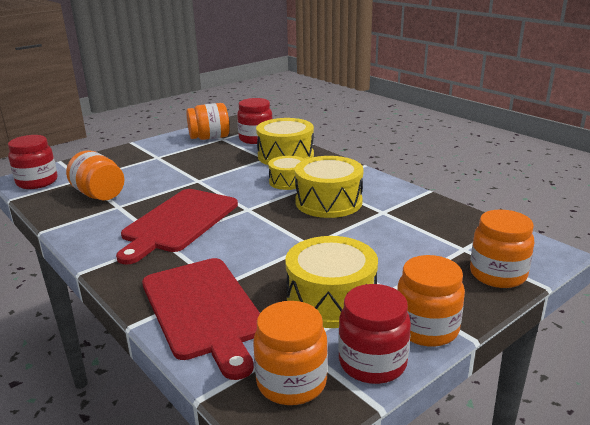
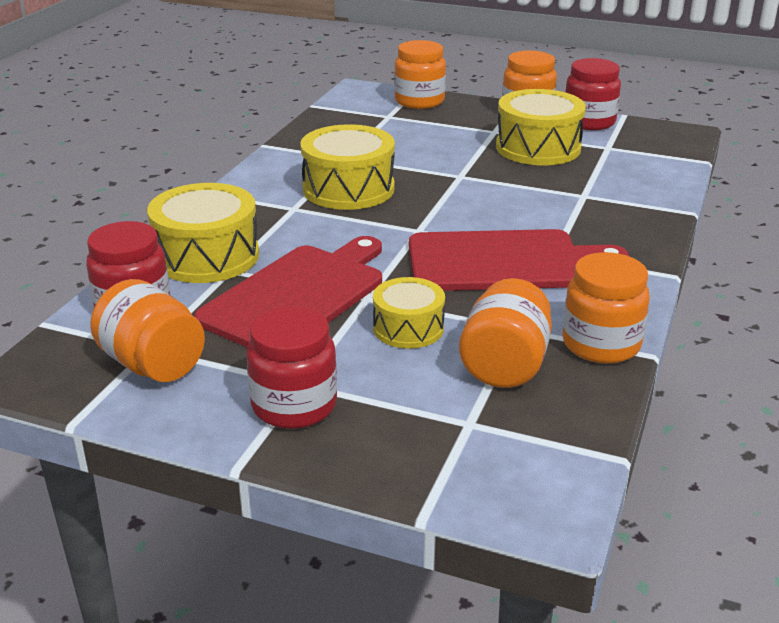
camera: 120 degrees left, 5 degrees up
(37, 182) = (538, 473): red jar -> red jar (294, 406)
(204, 310) = (626, 190): red cutting board -> red cutting board (297, 295)
(288, 181) = (309, 228): yellow drum -> yellow drum (408, 328)
(291, 382) = (646, 139): orange jar -> orange jar (601, 344)

